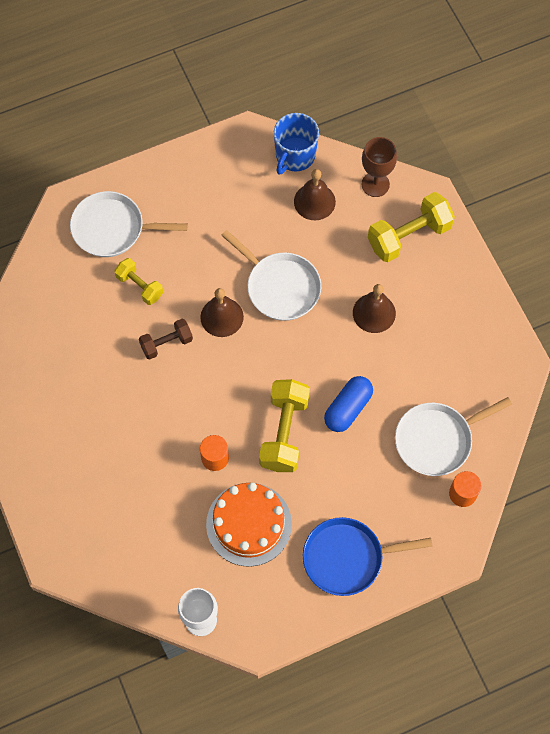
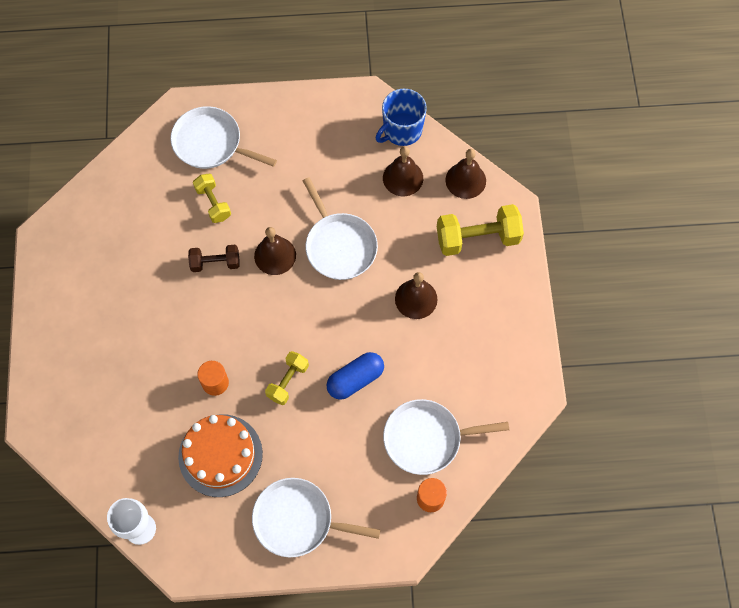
camera: 20 degrees right, 0 degrees up
(284, 432) = (288, 381): yellow dumbbell -> yellow dumbbell, size x0.60
(347, 558) = (297, 520): blue pan -> white pan
(375, 184) = (465, 180): brown goblet -> brown bell

